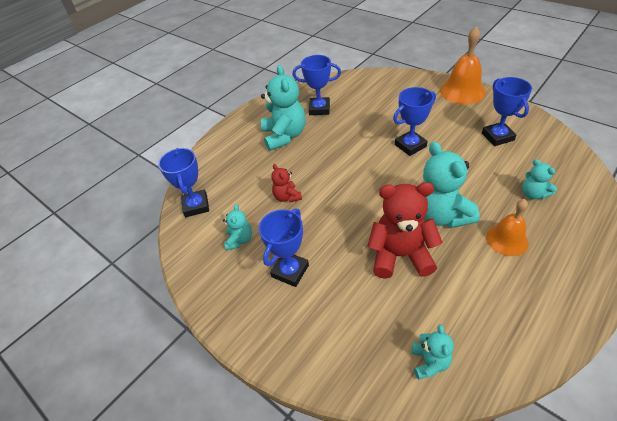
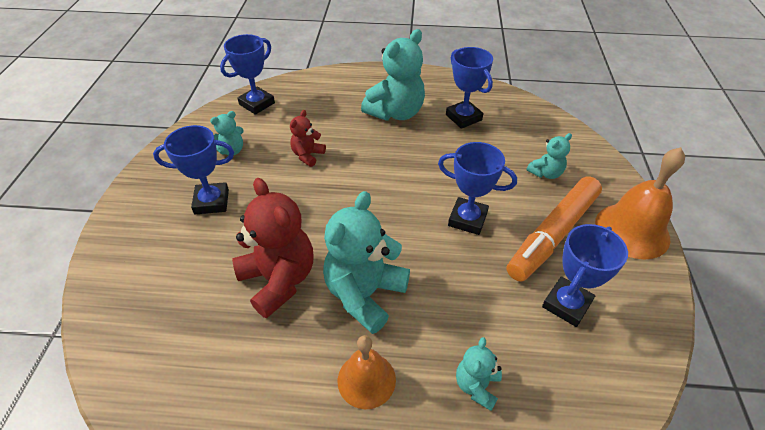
camera: 50 degrees right, 0 degrees up
(429, 362) = (144, 361): turquoise teddy bear -> turquoise teddy bear (545, 173)
(446, 119) = (553, 234): none -> orange marker

